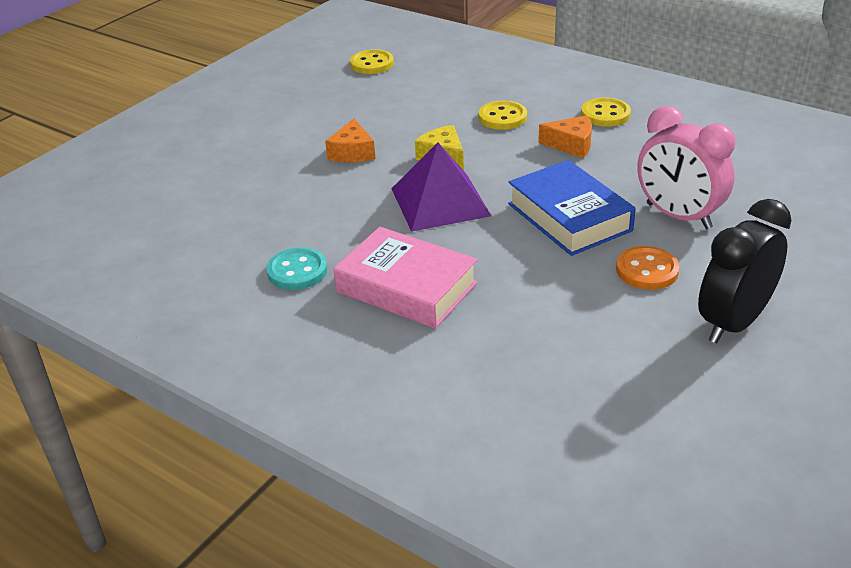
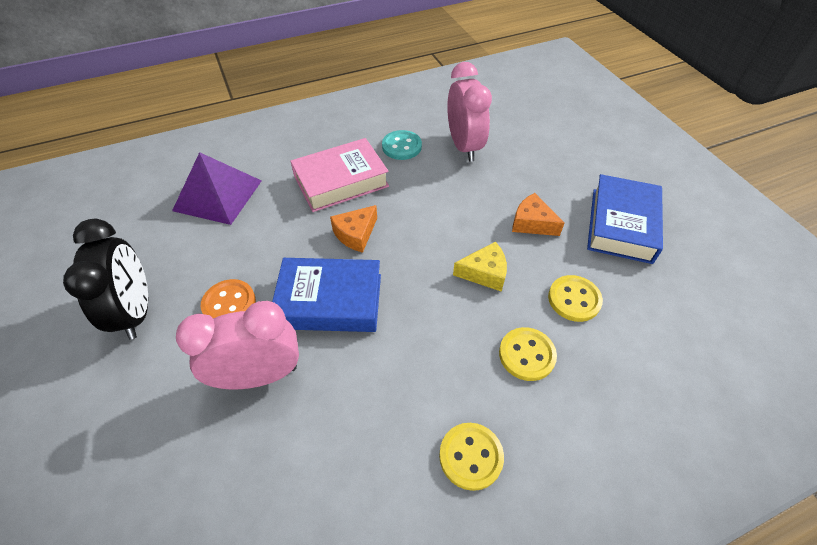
camera: 120 degrees right, 15 degrees up
(258, 227) = (464, 146): none -> pink clock
(310, 113) = (621, 225): none -> blue book
(372, 64) = (720, 310): yellow button -> yellow button (574, 299)
(440, 202) = (418, 239): purple pyramid -> purple pyramid (218, 195)
(571, 145) = (432, 378): orange cheese -> orange cheese (356, 234)

